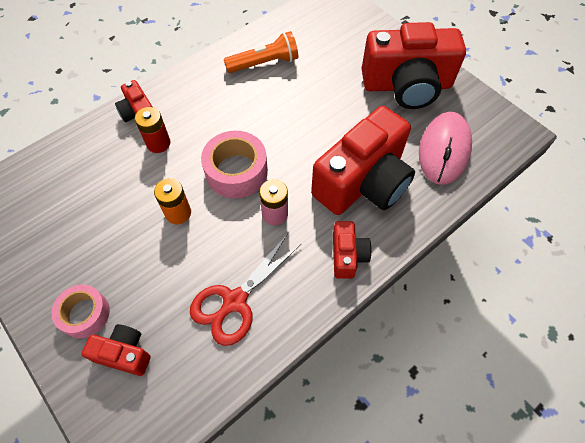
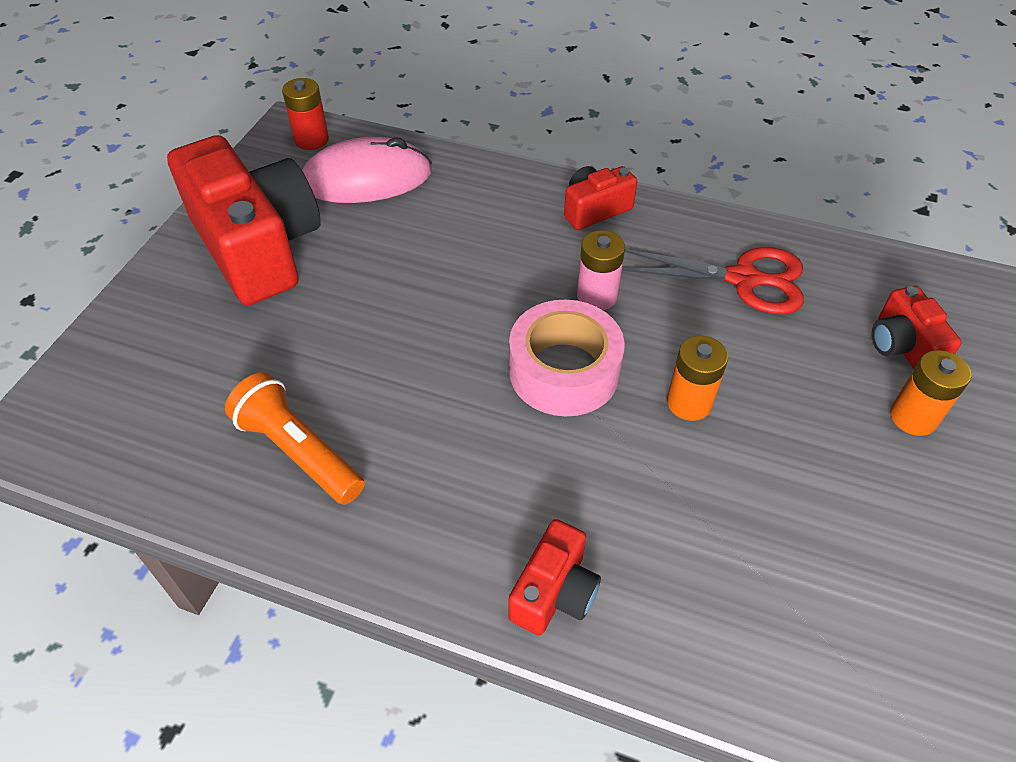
camera: 120 degrees left, 10 degrees down
(85, 314) = (913, 417): pink tape -> orange battery
(158, 143) = (594, 511): red battery -> red battery (311, 139)
(363, 182) = (476, 232): red camera -> none

